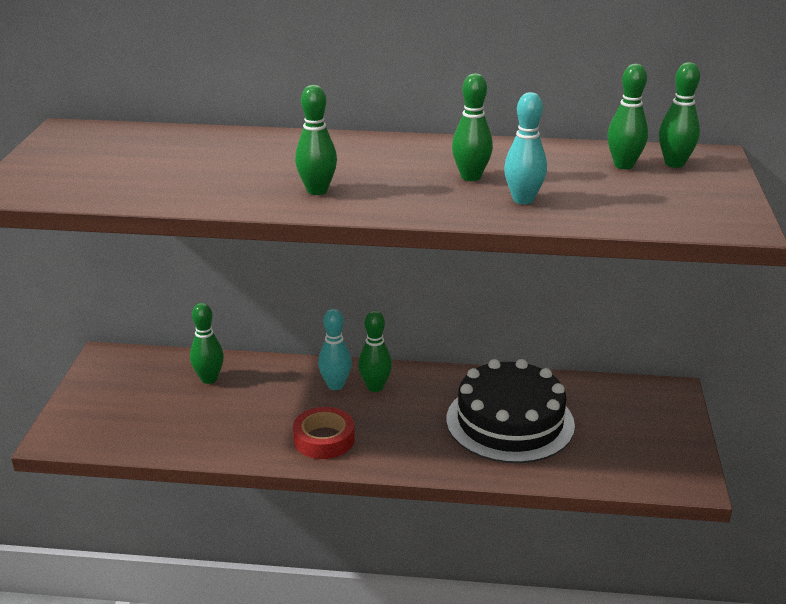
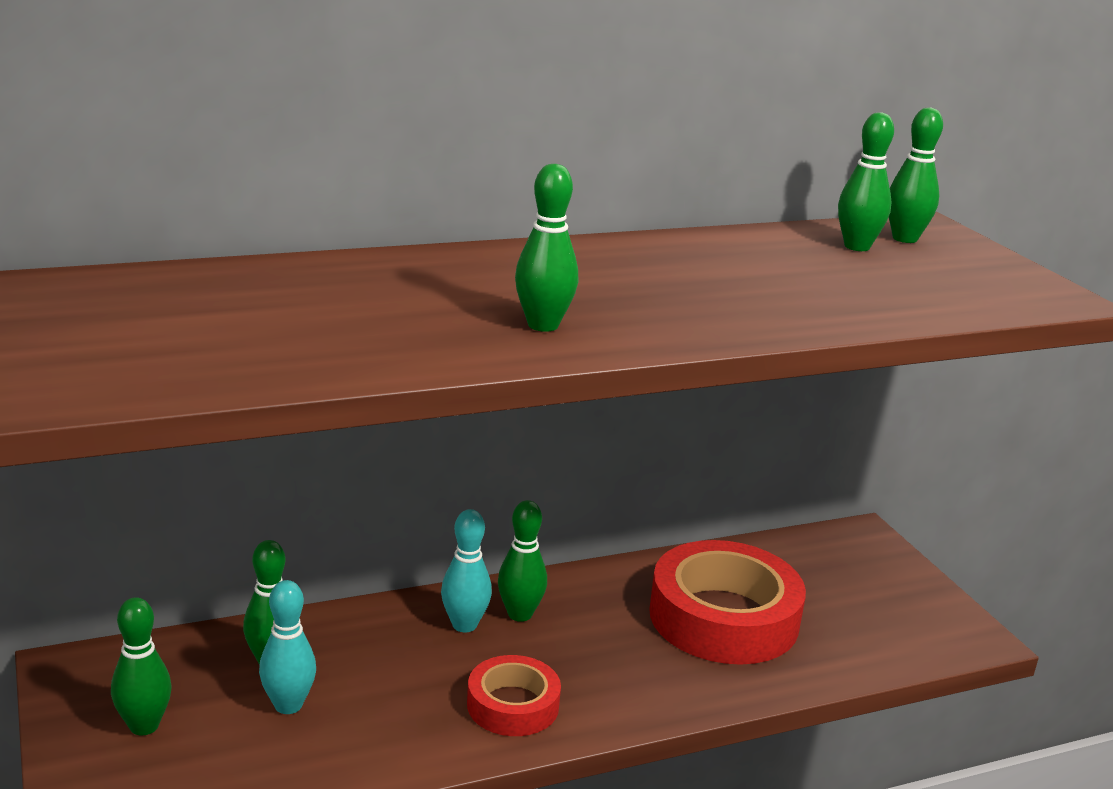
camera: 30 degrees left, 5 degrees down
(471, 177) = (710, 282): green bowling pin -> green bowling pin (144, 726)
(510, 422) = (723, 617): black cake -> red tape
(523, 200) = (808, 301): turquoise bowling pin -> turquoise bowling pin (288, 705)

